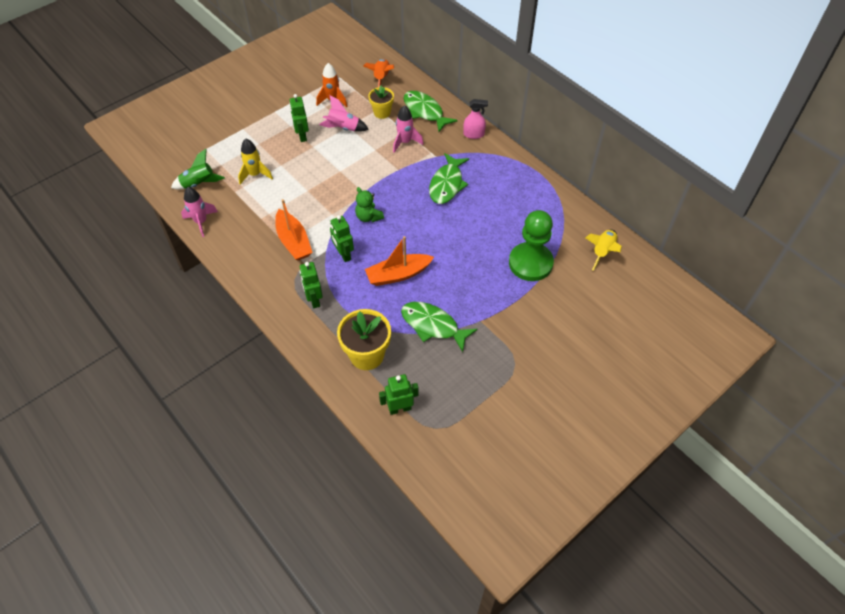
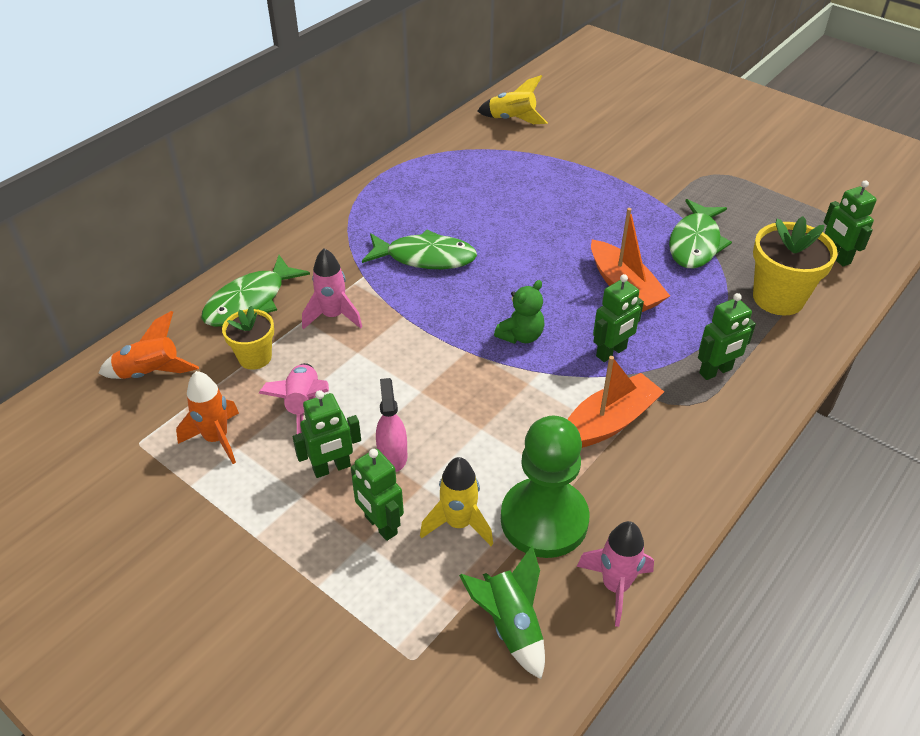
camera: 100 degrees left, 10 degrees down
(264, 149) = (380, 525): none -> green robot
(473, 134) = (305, 240): pink spray bottle -> pink spray bottle (392, 455)
(530, 263) = (552, 171): green pawn -> green pawn (544, 520)

